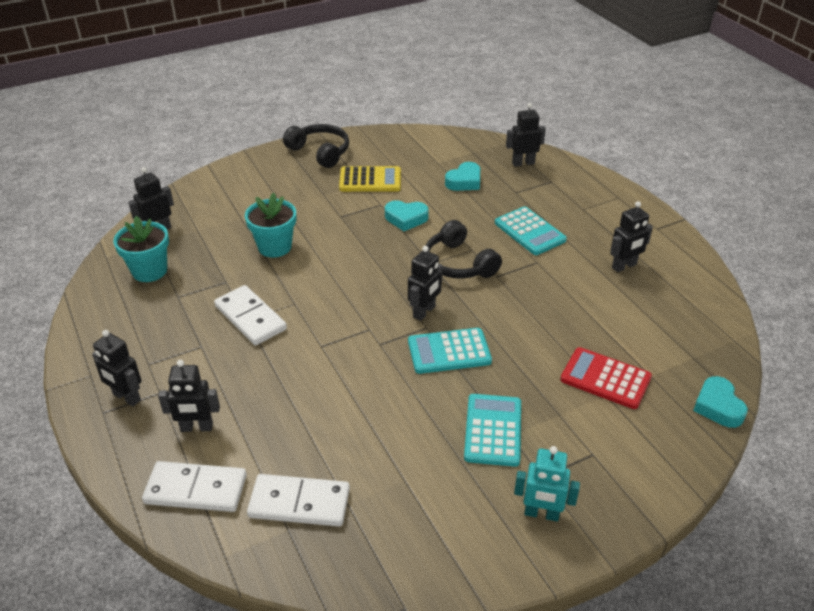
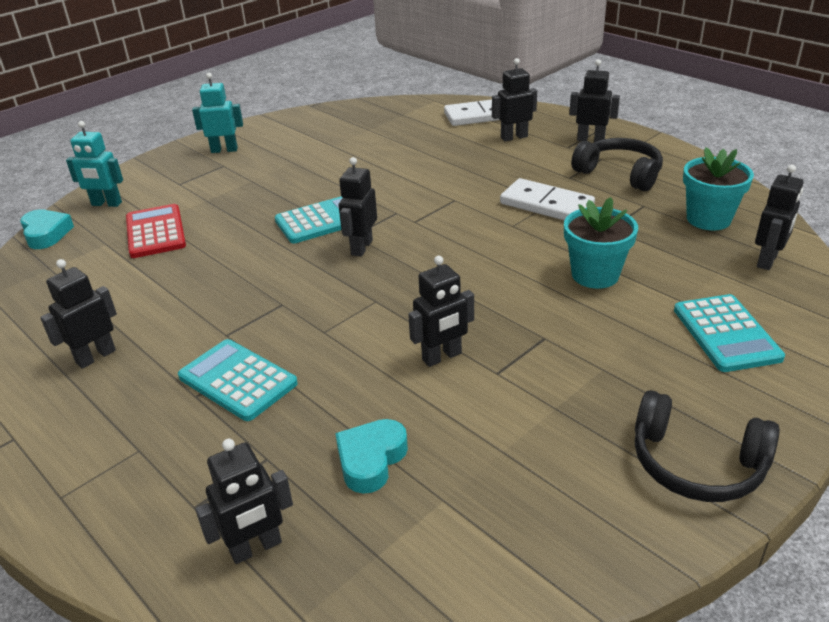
camera: 165 degrees right, 5 degrees down
(299, 503) = (403, 123): white domino -> none
(370, 180) = (547, 417): yellow calculator -> none
(406, 218) = (442, 357): turquoise heart -> black robot
(458, 263) = (337, 308): black headphones -> black headphones (619, 174)
(493, 430) = (266, 180): turquoise calculator -> turquoise calculator (726, 334)
(605, 378) = (155, 232): red calculator -> red calculator turned 120 degrees counterclockwise
(669, 439) = (106, 204): none -> turquoise robot

